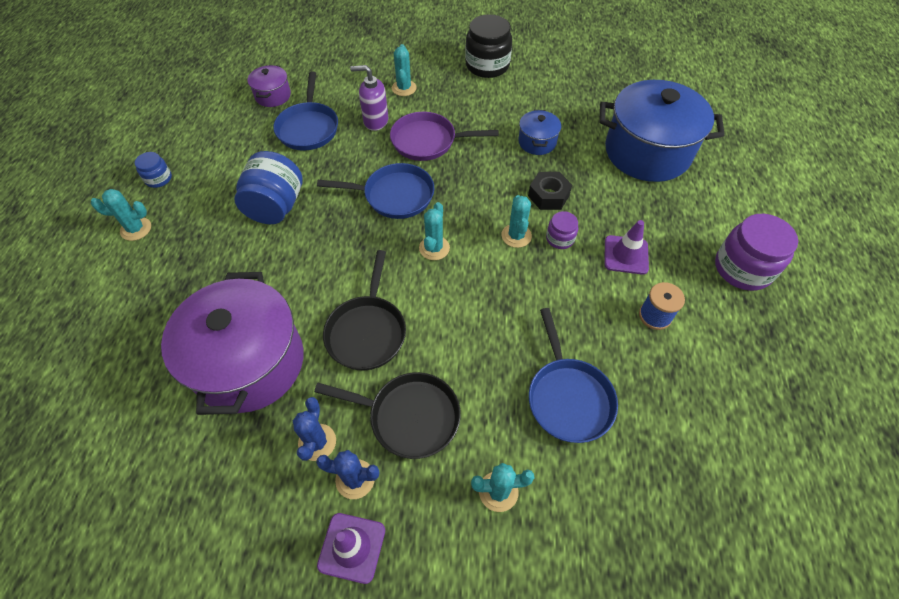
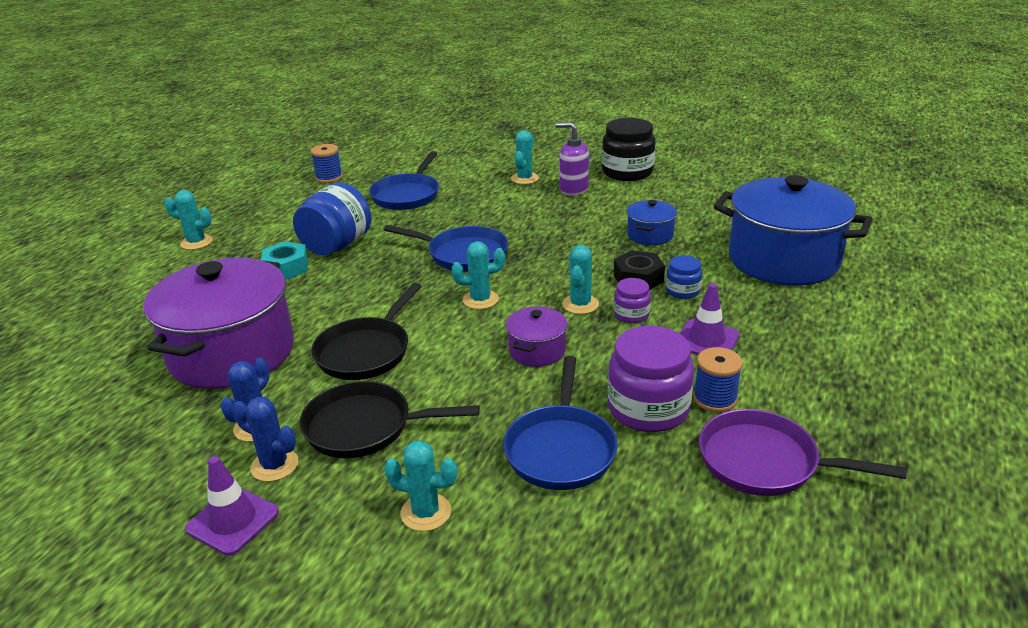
camera: 20 degrees right, 25 degrees down
(158, 179) = (241, 212): blue jar -> blue jar (682, 291)
(221, 116) = (329, 177): none -> blue spool
(243, 245) = (286, 268): none -> turquoise nut
(273, 96) = (387, 169): purple pot -> purple pot (537, 351)
(375, 121) = (479, 198): purple soap dispenser -> purple soap dispenser (573, 189)
(408, 416) = (365, 427): black pan -> black pan turned 150 degrees clockwise
(428, 141) = (526, 219): purple pan -> purple pan (765, 462)
(434, 248) = (480, 300): turquoise cactus -> turquoise cactus turned 45 degrees clockwise
(742, 268) = (860, 377): purple jar -> purple jar (648, 408)

